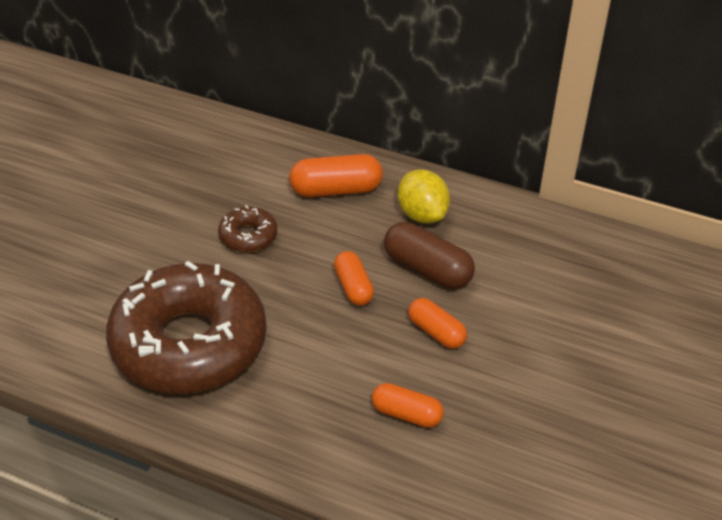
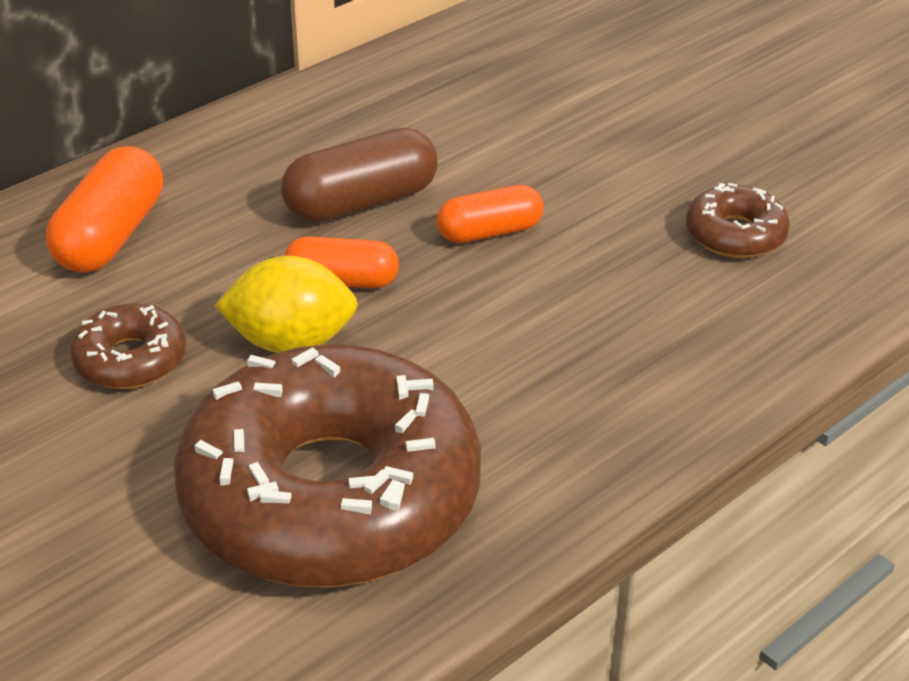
camera: 65 degrees left, 5 degrees down
(406, 414) = (625, 304): orange capsule -> none
(422, 214) = (245, 173): yellow lemon -> yellow lemon (291, 342)
(512, 450) = (735, 234): none -> brown donut

